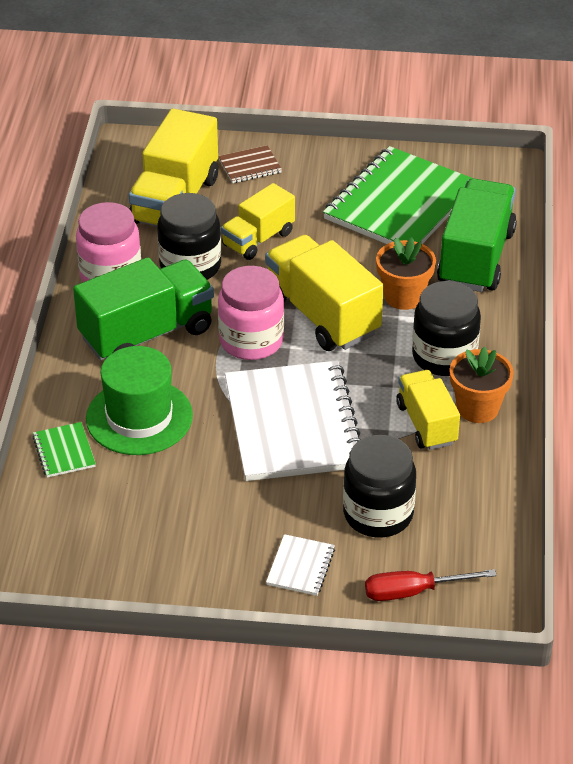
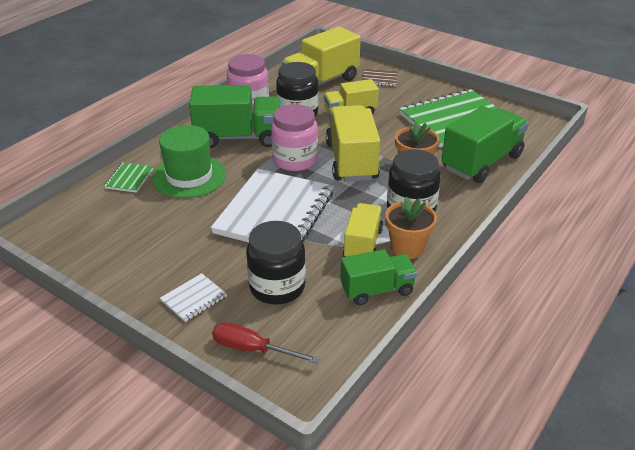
camera: 30 degrees right, 5 degrees down
(484, 472) = (377, 290): none -> green truck

